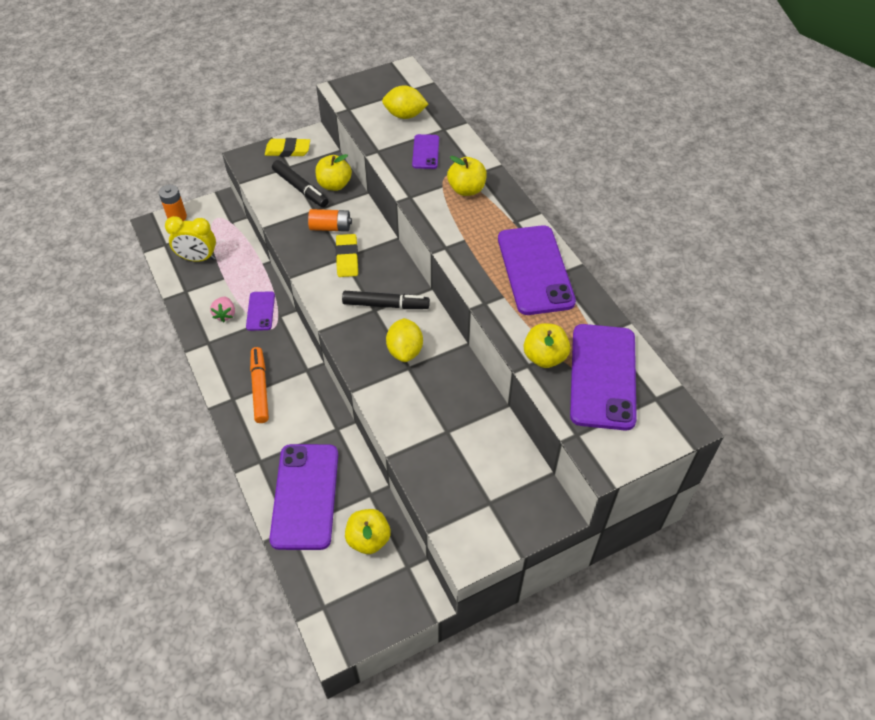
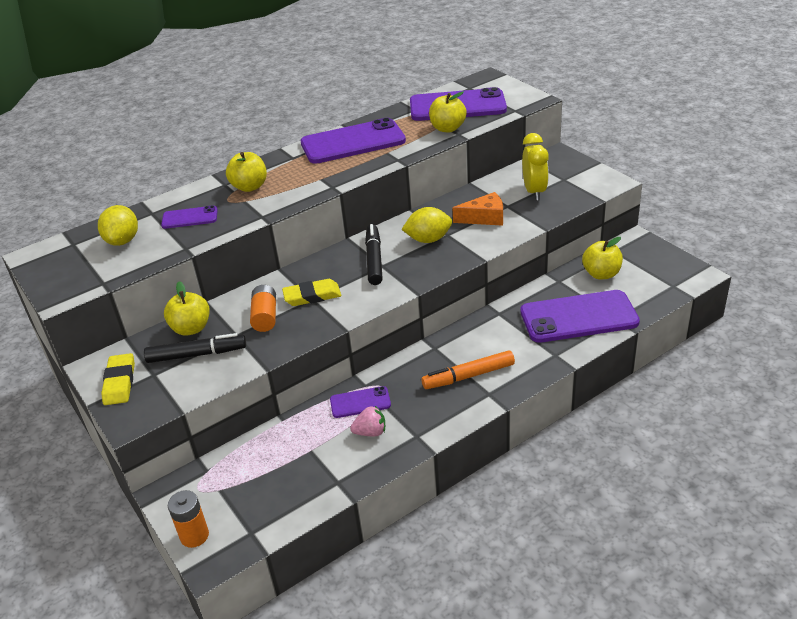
camera: 95 degrees left, 15 degrees down
(198, 258) = (277, 486): yellow clock -> yellow clock (534, 192)
(300, 188) = (197, 354): black marker -> black marker turned 45 degrees clockwise
(429, 405) = (484, 218): none -> orange cheese

